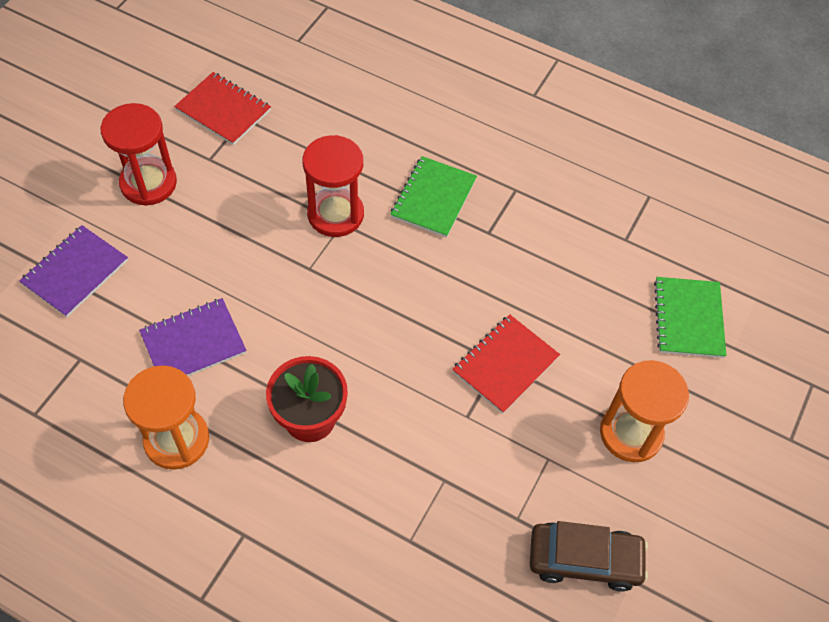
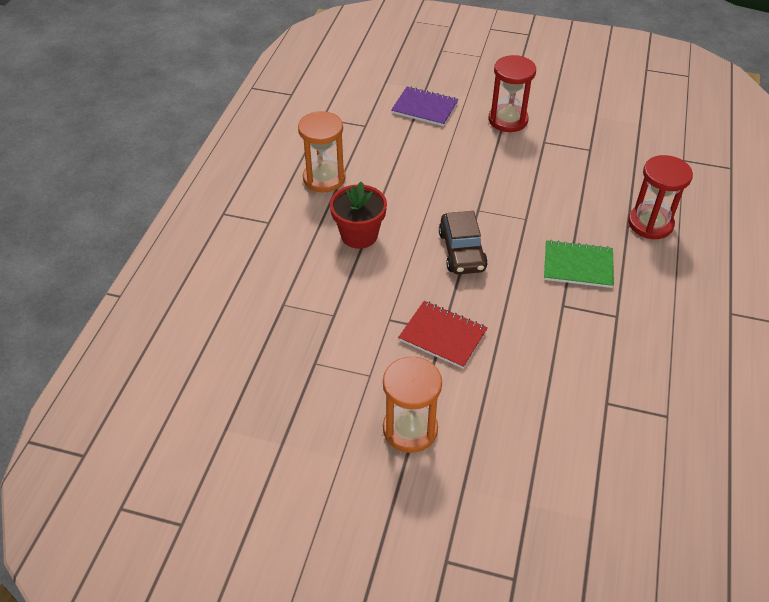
camera: 80 degrees right, 10 degrees down
(193, 343) = (395, 169): purple notebook -> none
(223, 110) = (590, 138): red notebook -> none
(335, 214) = (532, 214): red hourglass -> red hourglass (650, 224)
(584, 560) = (291, 410): brown car -> brown car (462, 251)
(688, 318) = (543, 462): green notebook -> none

